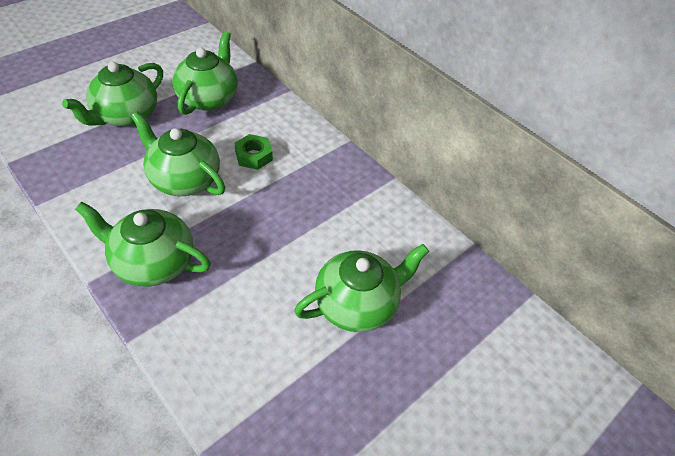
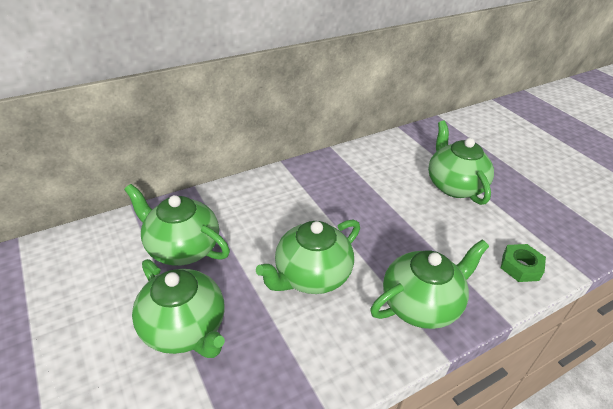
camera: 75 degrees left, 10 degrees down
(153, 262) = (421, 304): green teapot -> green teapot turned 150 degrees counterclockwise
(254, 156) = (287, 221): green nut -> green nut (520, 267)

